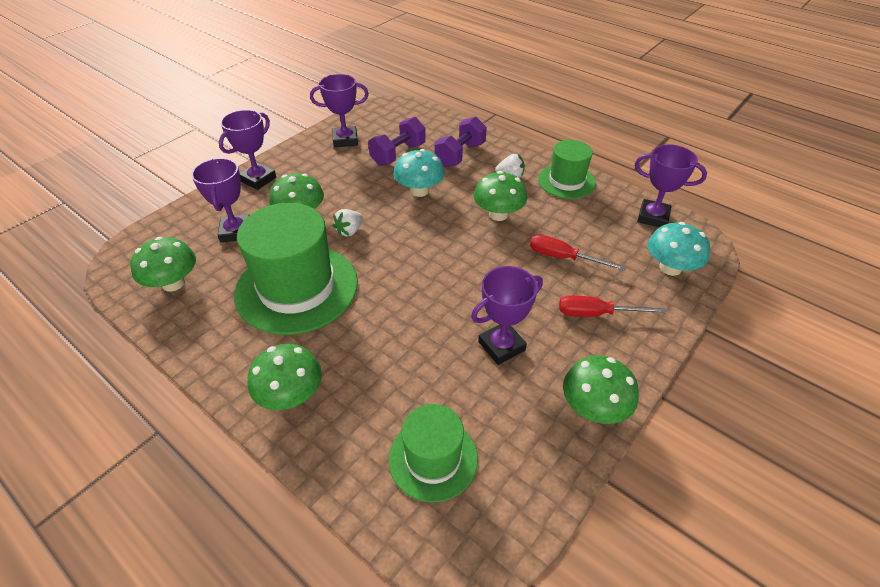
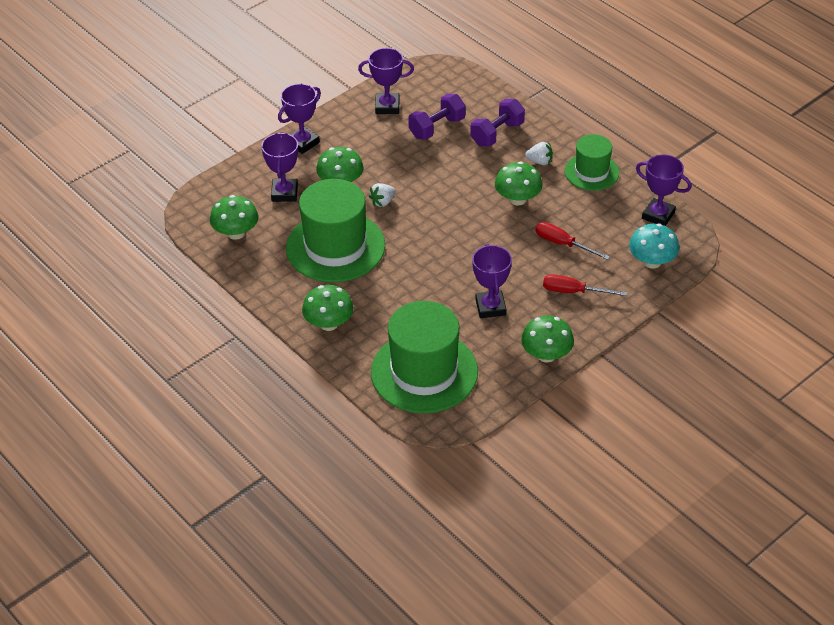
camera: 10 degrees right, 0 degrees up
(419, 191) = (450, 169): turquoise mushroom -> none
(433, 458) = (424, 372): green hat -> green hat, size x1.74
(501, 346) = (490, 307): purple trophy -> purple trophy turned 75 degrees counterclockwise

